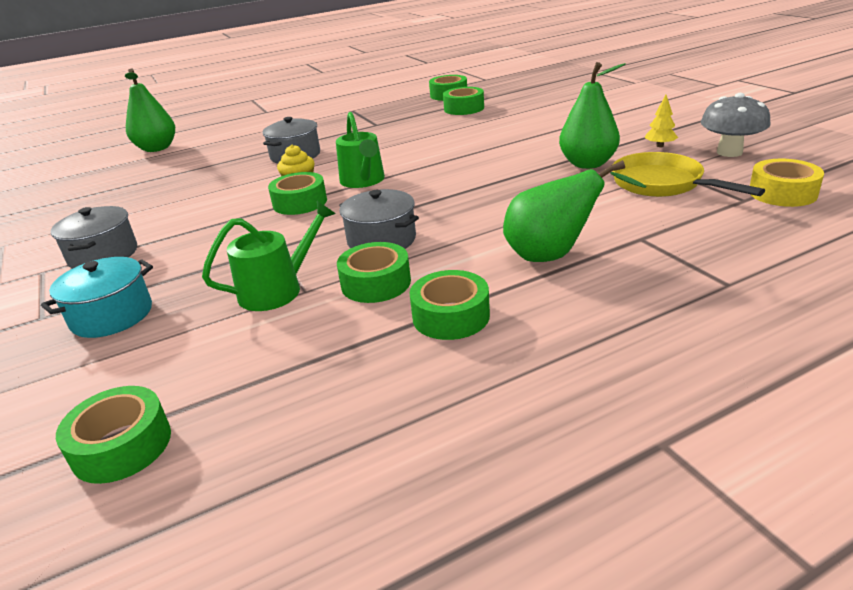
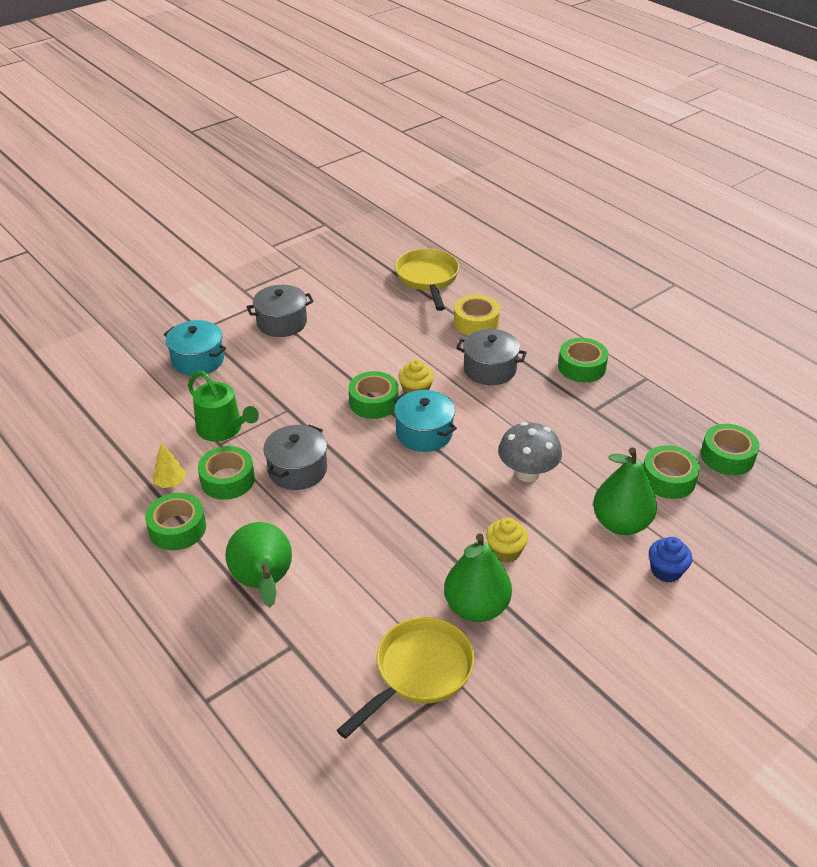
camera: 75 degrees right, 10 degrees up
(122, 446) = (71, 414): green tape -> green tape (581, 367)
(128, 178) = (427, 279): none -> yellow pan
(157, 148) = (503, 269): green pear -> green pear (621, 523)
(363, 181) = (424, 433): green watering can -> turquoise pot
(526, 154) = (505, 551): none -> yellow cupcake
(553, 112) = (666, 571): none -> blue cupcake
(660, 146) = (541, 679): yellow tree -> yellow tree (170, 483)
(729, 152) = (522, 750): grey mushroom -> grey mushroom (527, 473)
(782, 193) = (394, 781): yellow tape -> yellow tape (476, 322)

